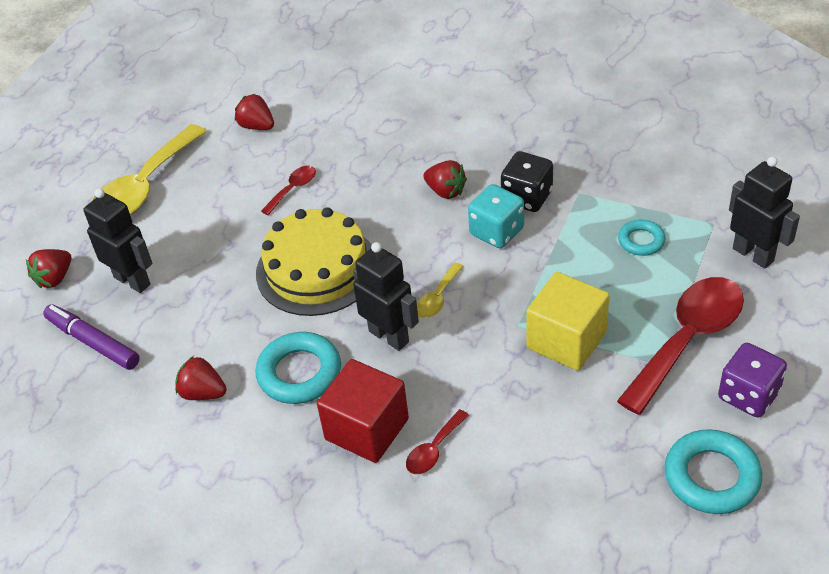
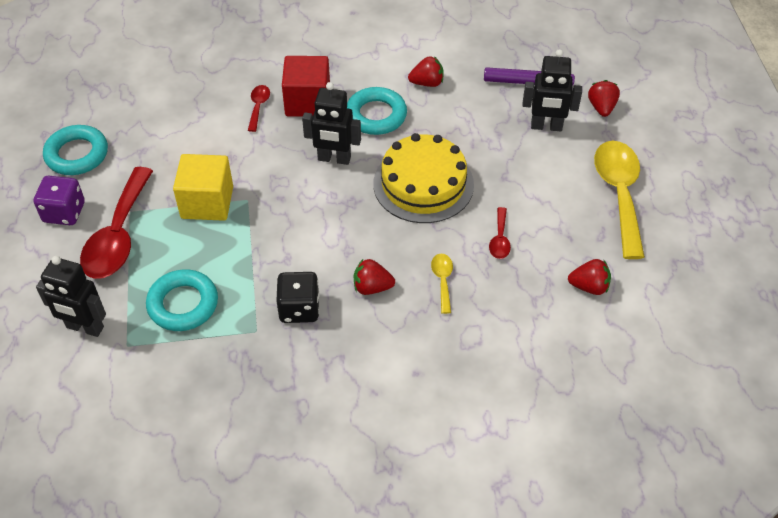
camera: 145 degrees right, 5 degrees up
(437, 298) = (318, 197): yellow spoon -> yellow spoon (442, 280)
(496, 232) = (306, 267): turquoise dice -> none
(641, 241) = (183, 304): turquoise ring -> turquoise ring, size x1.72

